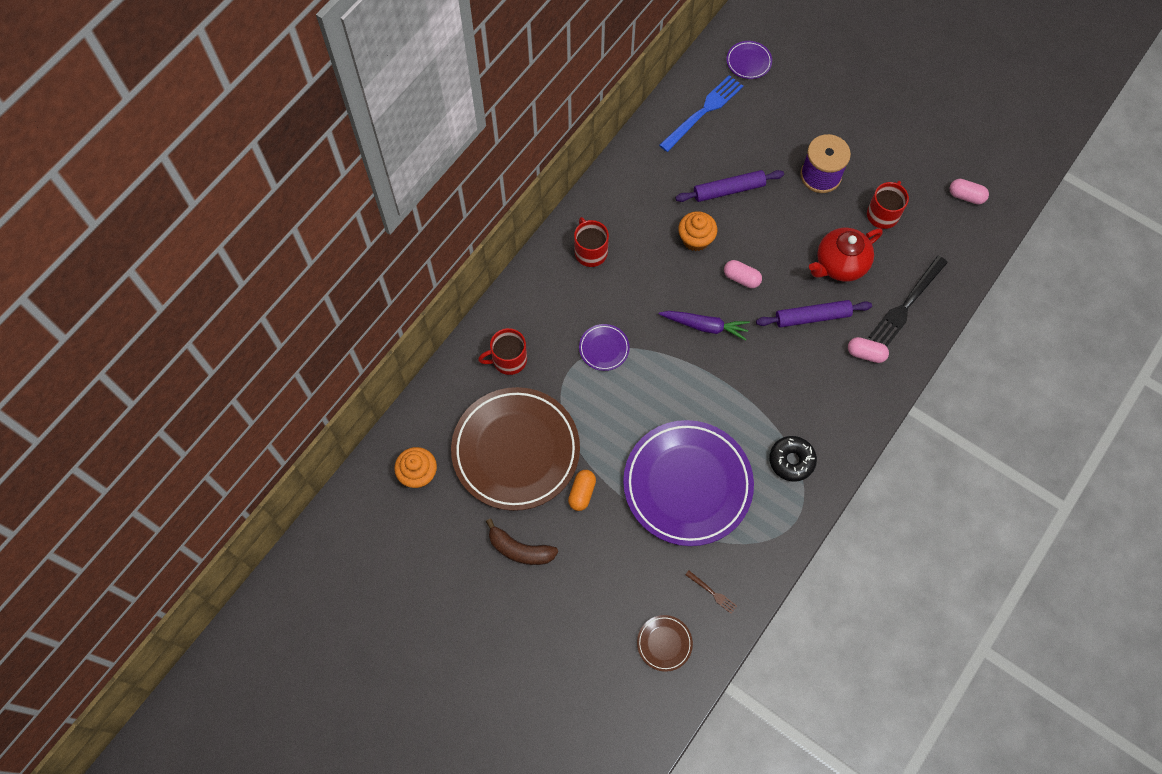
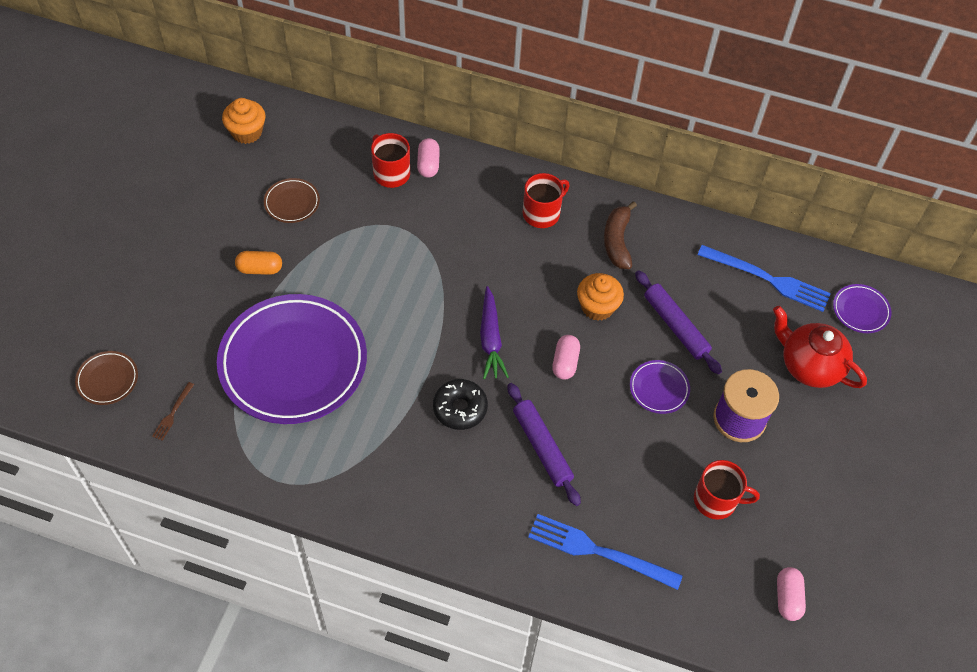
camera: 70 degrees right, 10 degrees down
(516, 451) = (292, 203): brown plate -> brown plate, size x0.41
(520, 549) = (186, 231): brown banana -> brown banana (617, 241)
(604, 348) = (431, 251): purple plate -> purple plate (659, 388)
(791, 460) = (349, 461): black donut -> black donut (460, 408)
(839, 265) = (624, 464): red teapot -> red teapot (809, 366)
(865, 354) = (513, 516): pink capsule -> pink capsule (428, 164)
(906, 304) = (598, 551): black fork -> blue fork

